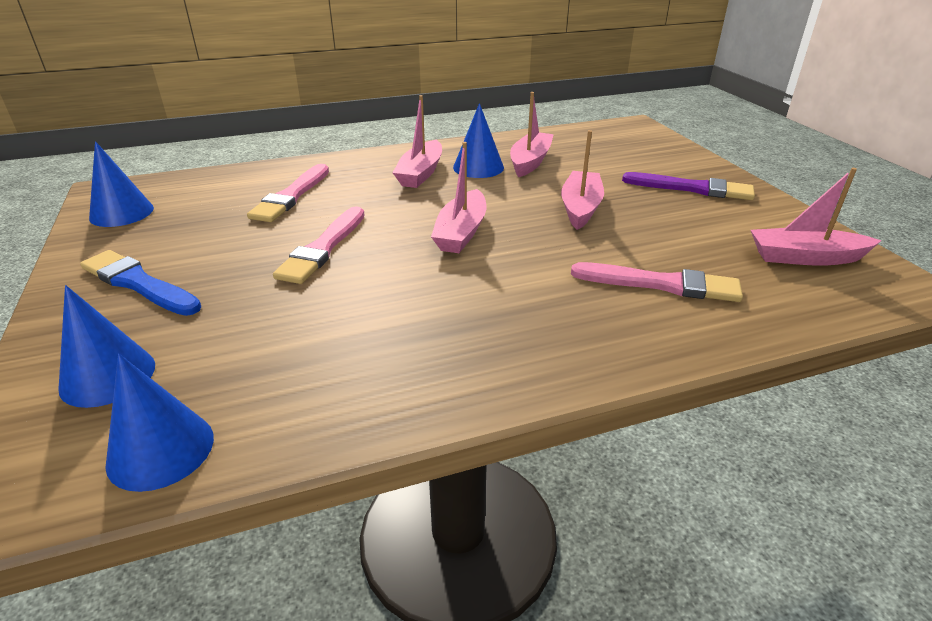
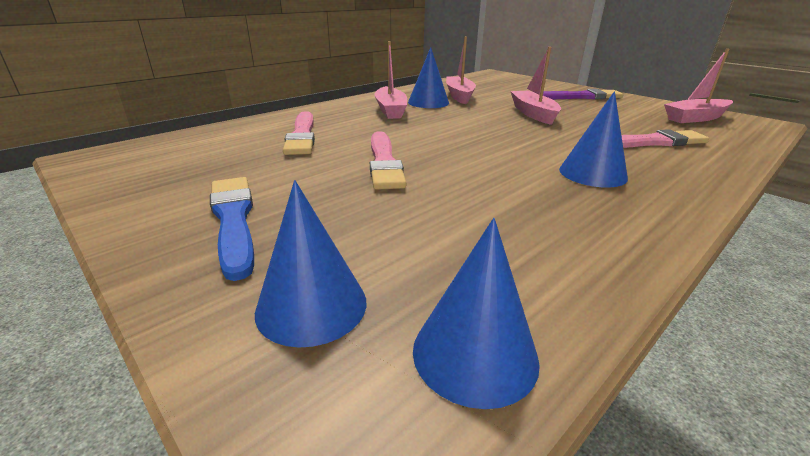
camera: 25 degrees left, 5 degrees down
(121, 213) = (133, 171): blue cone -> blue cone (592, 173)
(138, 283) = (233, 220): blue brush -> blue brush turned 60 degrees clockwise
(461, 232) = (477, 137): pink boat -> none

